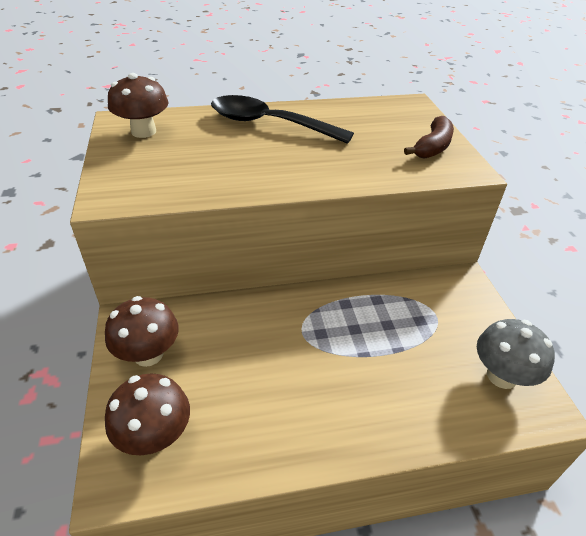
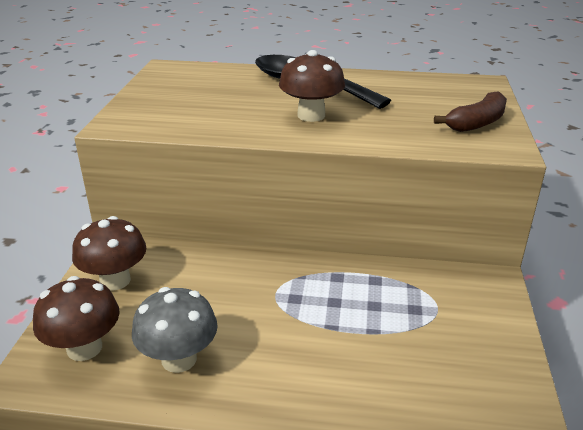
camera: 20 degrees right, 10 degrees down
(143, 131) = (182, 78): brown mushroom -> brown mushroom (311, 115)
(502, 376) = (486, 384): grey mushroom -> grey mushroom (179, 359)

